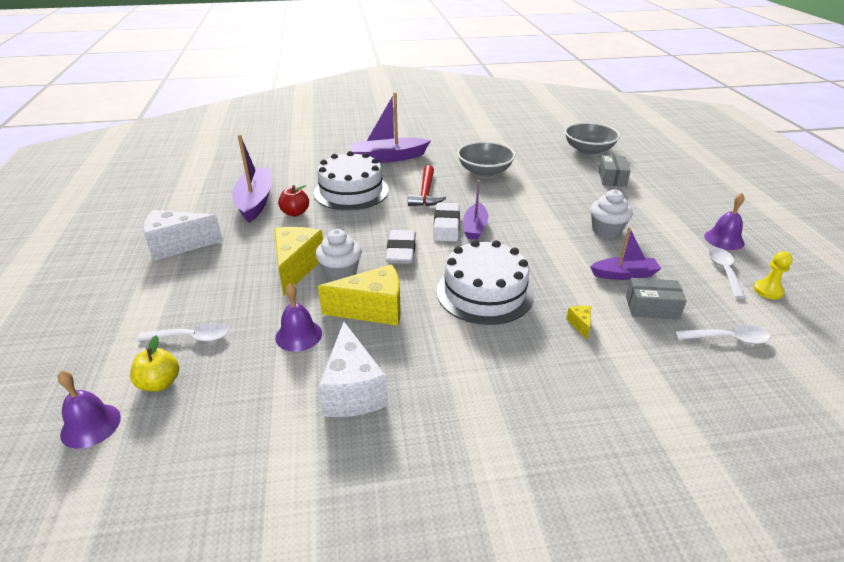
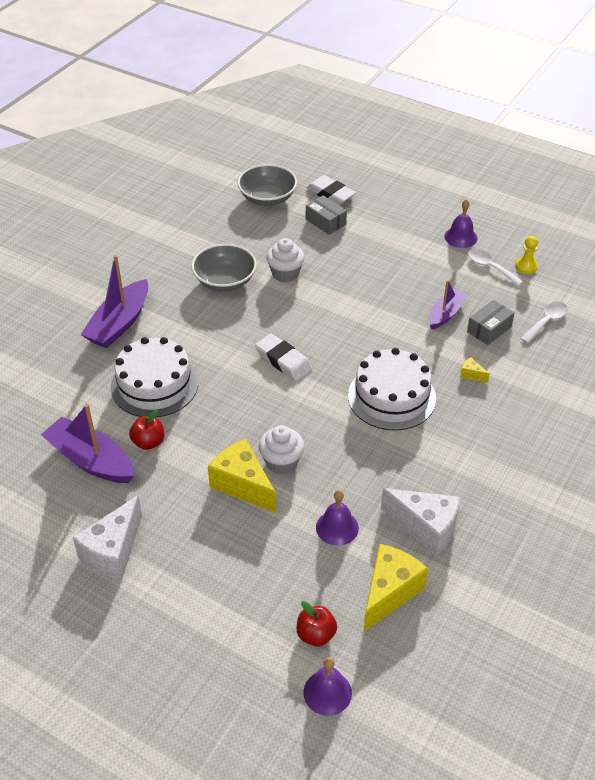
camera: 50 degrees left, 10 degrees up
(160, 383) = (316, 635): yellow apple -> red apple
(192, 337) = (275, 594): white spoon -> none
(372, 310) = (349, 469): yellow cheese -> yellow cheese (389, 593)
(401, 251) = (289, 409): white eraser -> white eraser (331, 194)
(426, 193) = (217, 340): red hammer -> none
(475, 227) = (305, 346): purple boat -> none
(606, 231) = (389, 282): white cupcake -> white cupcake (285, 274)

